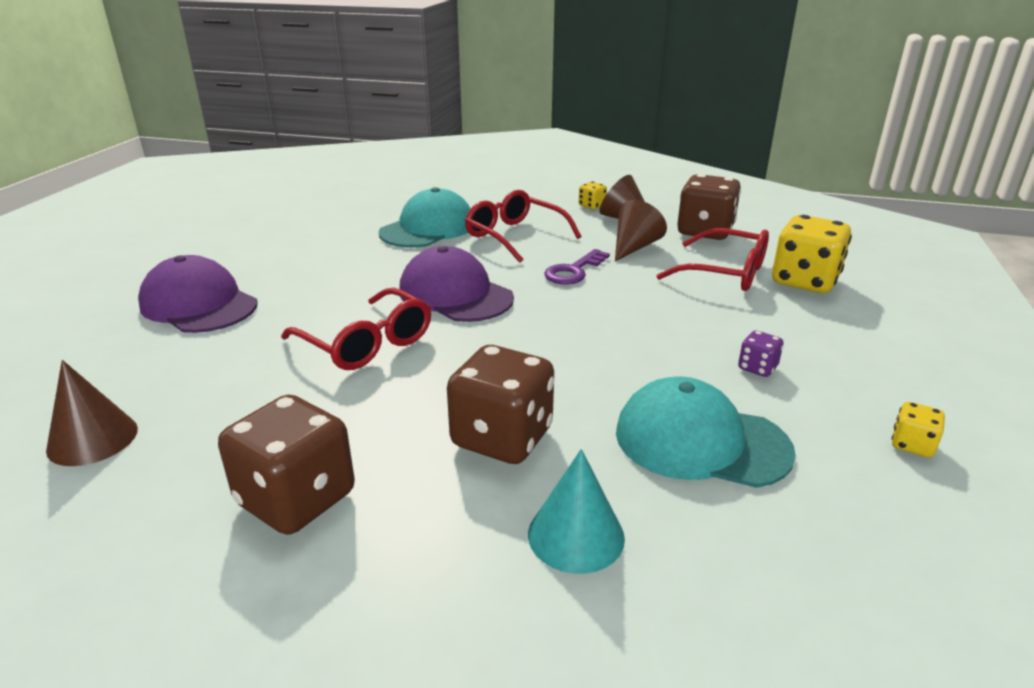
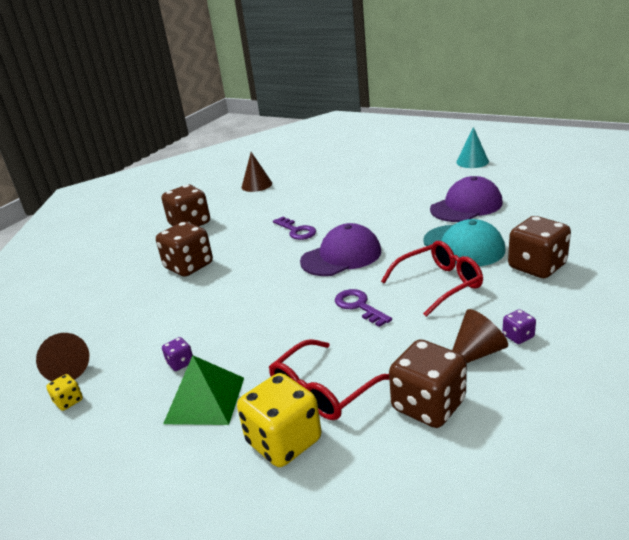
camera: 110 degrees right, 0 degrees up
(199, 304) = (363, 186): purple cap -> purple cap (466, 206)
(366, 343) = (296, 231): red glasses -> purple key
(472, 200) = (537, 267): none -> brown dice
(576, 535) = (118, 279): turquoise cone -> turquoise cone (472, 161)
(591, 206) = (518, 336): yellow dice -> purple dice
(634, 247) = (398, 346): brown cone -> brown cone (66, 369)
(701, 441) = (138, 322): turquoise cap -> none
(798, 333) = (204, 400): none -> green pyramid

